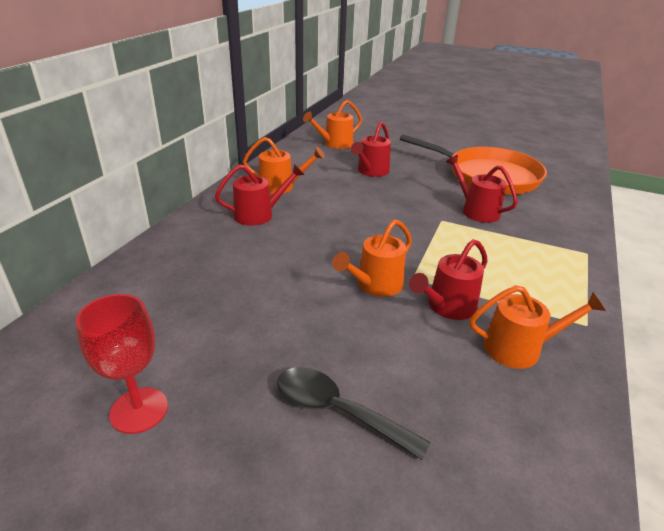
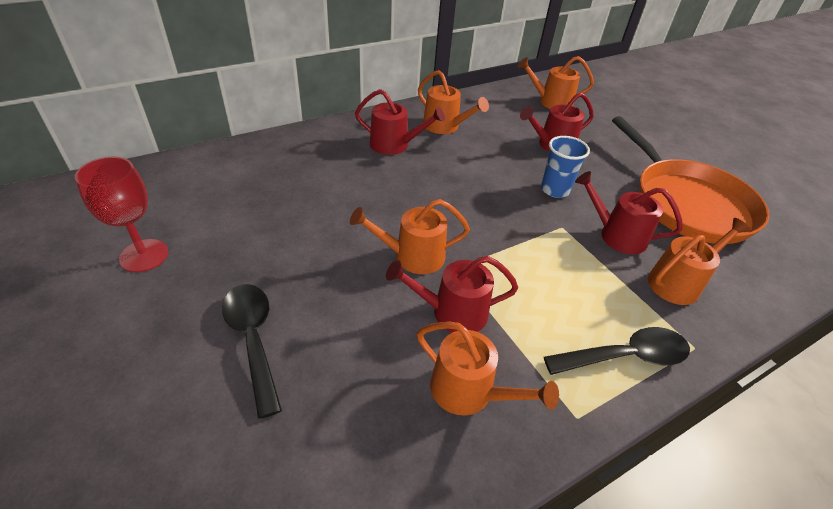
camera: 35 degrees right, 10 degrees up
(408, 199) = (555, 190): none -> blue cup
(476, 211) = (617, 235): red watering can -> red watering can turned 60 degrees counterclockwise
(538, 222) = (678, 282): none -> orange watering can
(565, 276) = (625, 356): none -> black spoon

